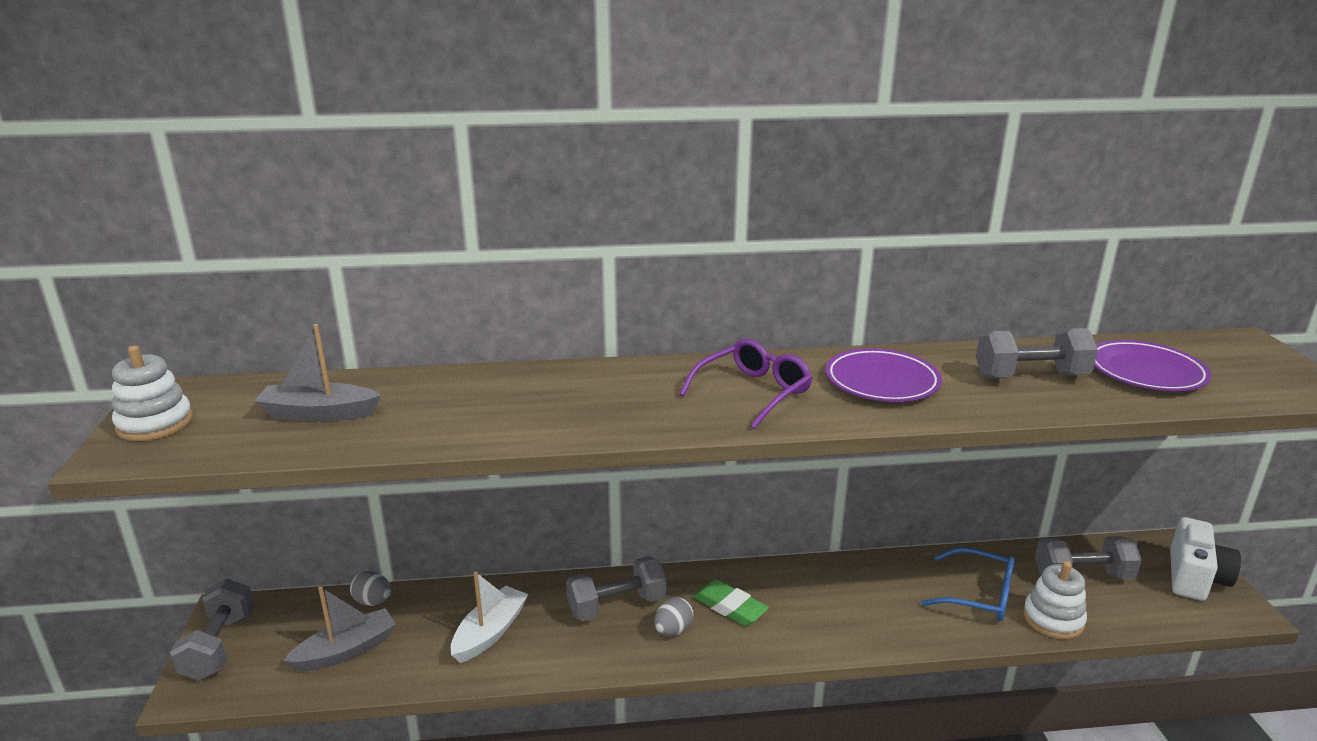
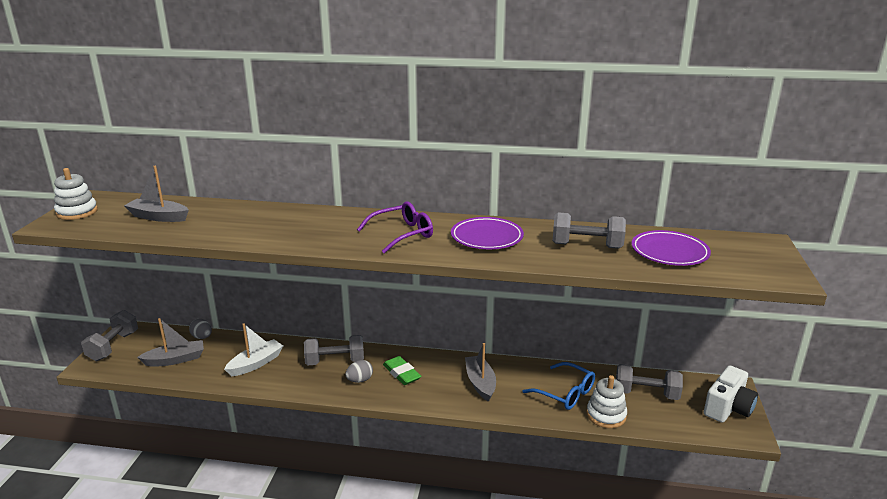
camera: 15 degrees right, 0 degrees up
(853, 601) = (480, 383): none -> grey boat

